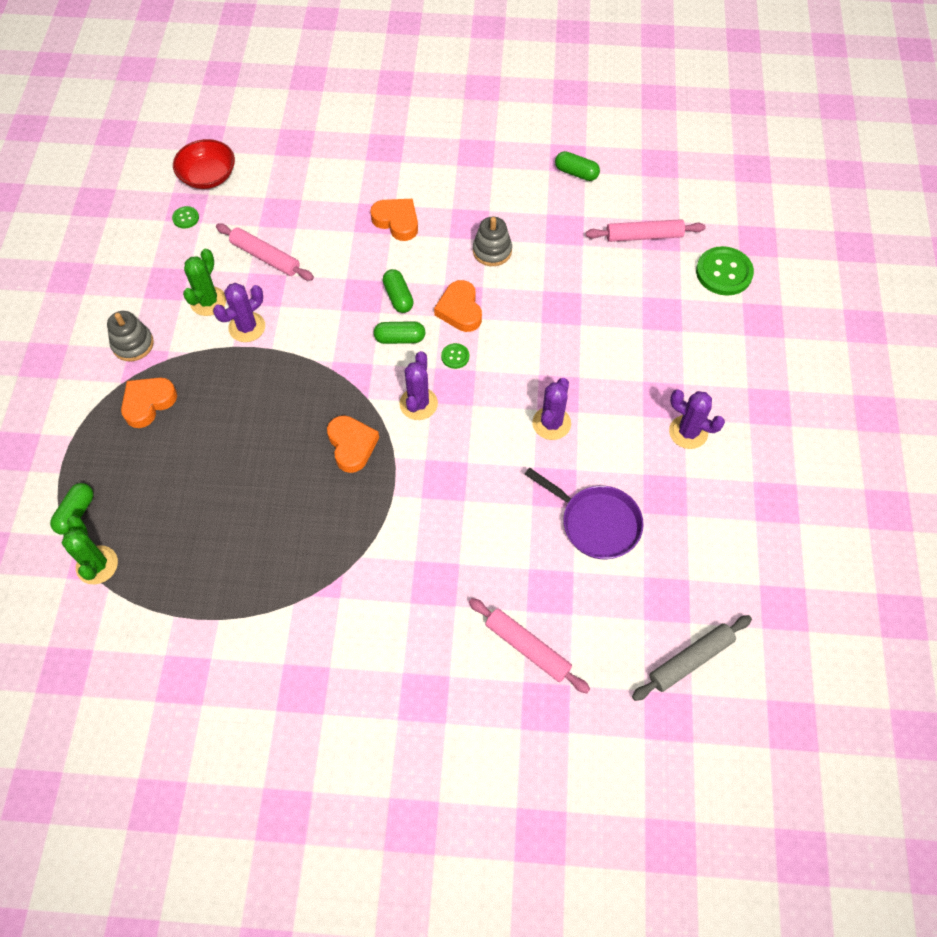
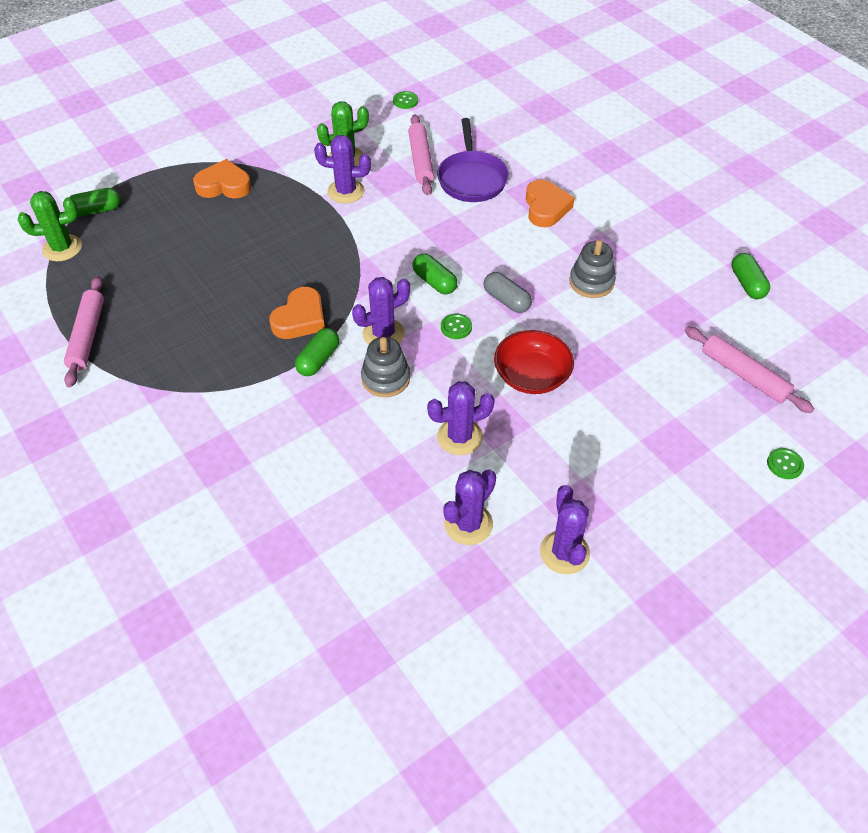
camera: 50 degrees right, 10 degrees down
(97, 565) = (62, 248): green cactus -> green cactus turned 45 degrees clockwise
(133, 344) = (266, 146): grey stacking toy -> grey stacking toy (385, 378)
(208, 176) = (456, 87): red bowl -> red bowl (531, 376)
(398, 297) = (473, 255): green capsule -> green capsule (318, 360)
(460, 310) = (506, 300): orange heart -> grey capsule
(527, 647) = (207, 569): pink rolling pin -> pink rolling pin (87, 336)
(596, 523) = (387, 540): purple pan -> purple pan (472, 178)
(623, 468) = (468, 524): none -> purple cactus
(690, 660) = (304, 723): grey rolling pin -> none
(724, 272) = (784, 464): green button -> green button, size x0.48

